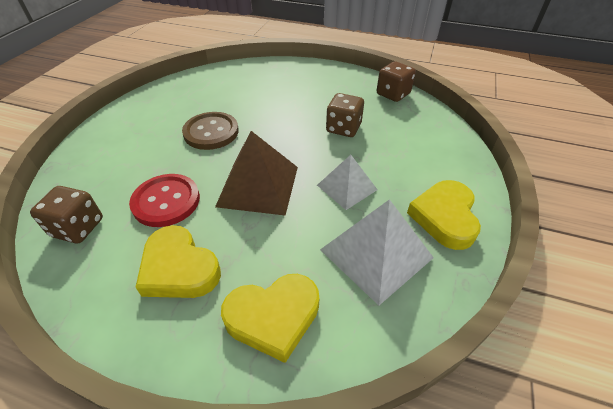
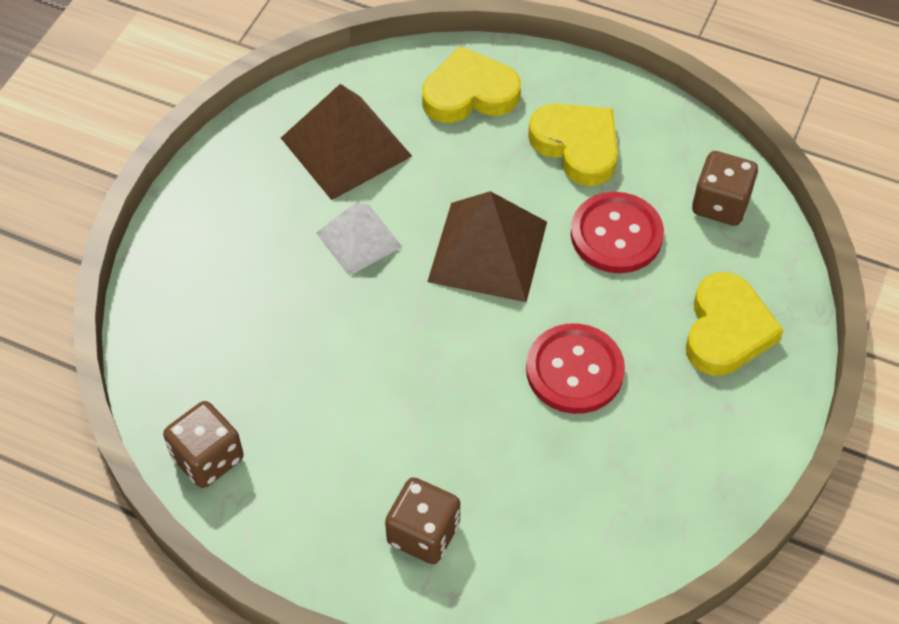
camera: 175 degrees left, 10 degrees up
(211, 132) = (574, 370): brown button -> red button
(343, 128) = (335, 363): brown dice -> brown dice (423, 533)
(376, 253) = (346, 147): white pyramid -> brown pyramid
(444, 217) = (241, 185): yellow heart -> yellow heart (726, 330)

